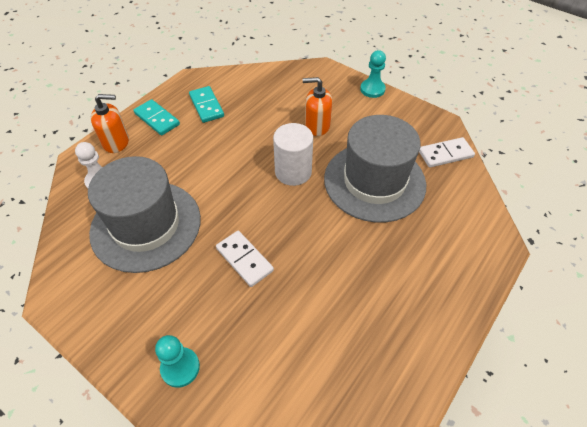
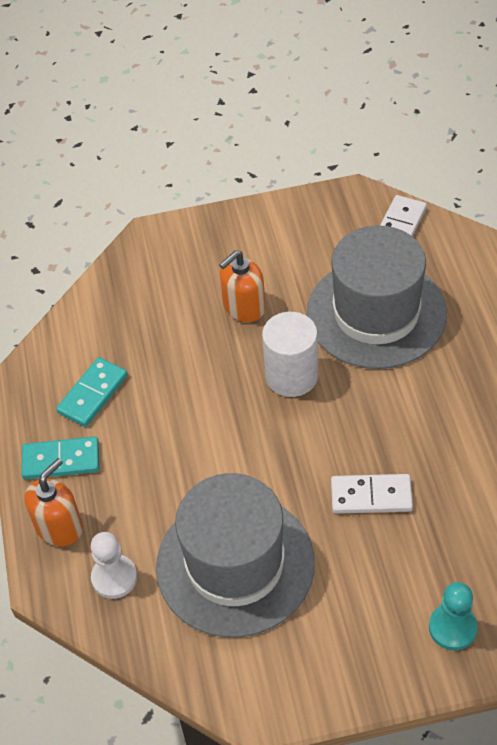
camera: 45 degrees left, 0 degrees up
(206, 106) = (93, 394): turquoise domino -> turquoise domino turned 75 degrees counterclockwise
(372, 89) = (240, 216): turquoise pawn -> none

